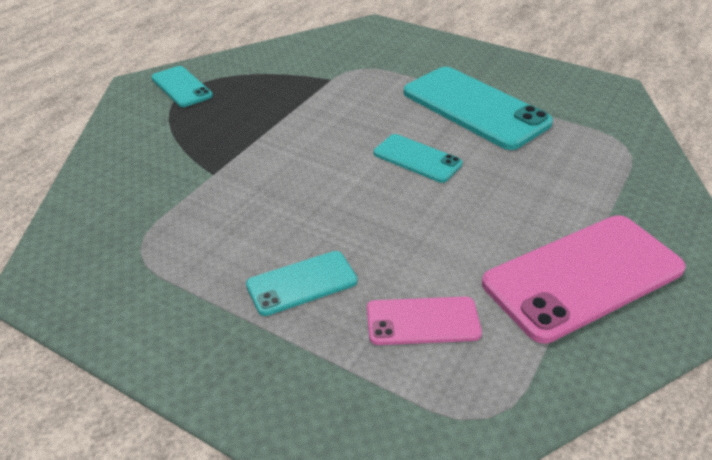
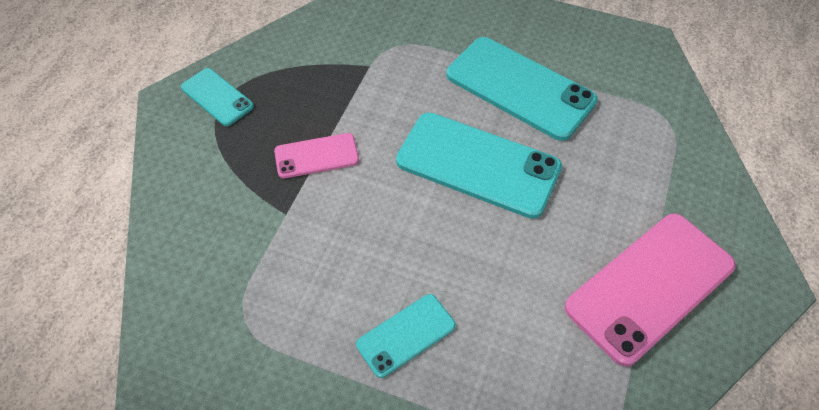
camera: 10 degrees left, 15 degrees up
(417, 159) = (478, 165): turquoise phone -> turquoise phone, size x1.89
(422, 321) = (522, 360): pink phone -> pink phone (316, 156)

